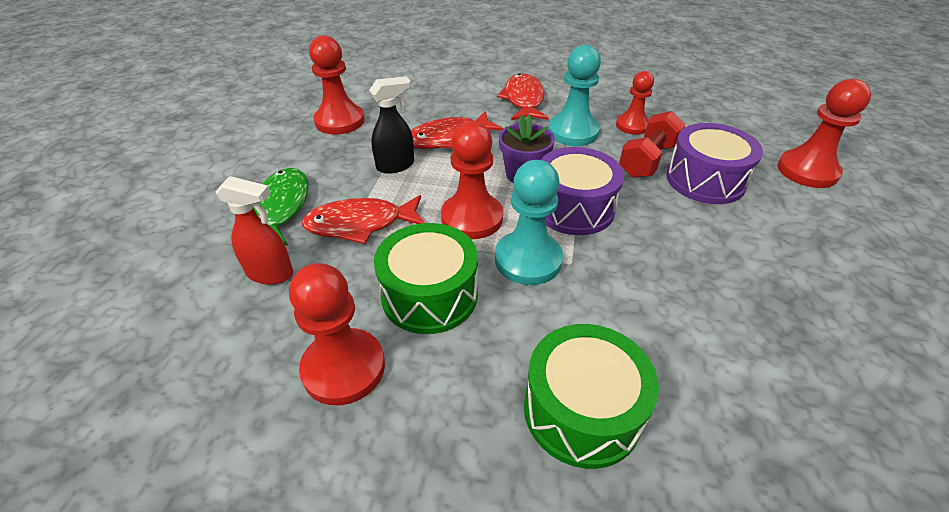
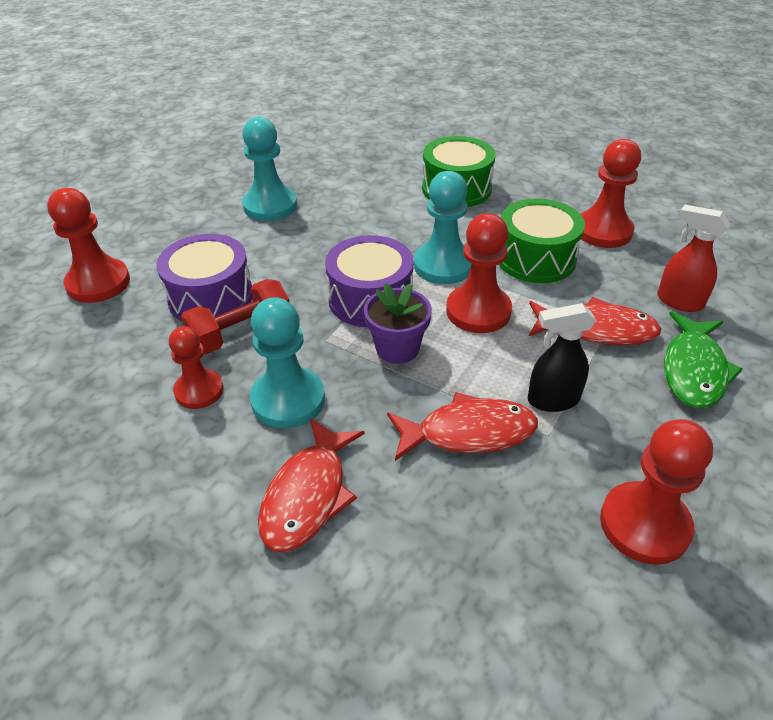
camera: 160 degrees left, 0 degrees up
(790, 297) = (270, 206): none -> turquoise pawn

